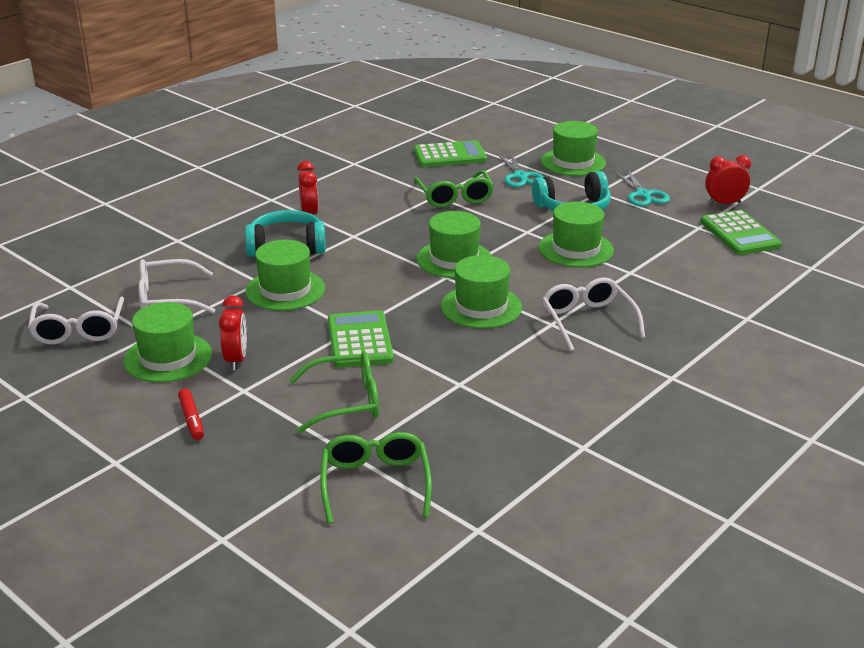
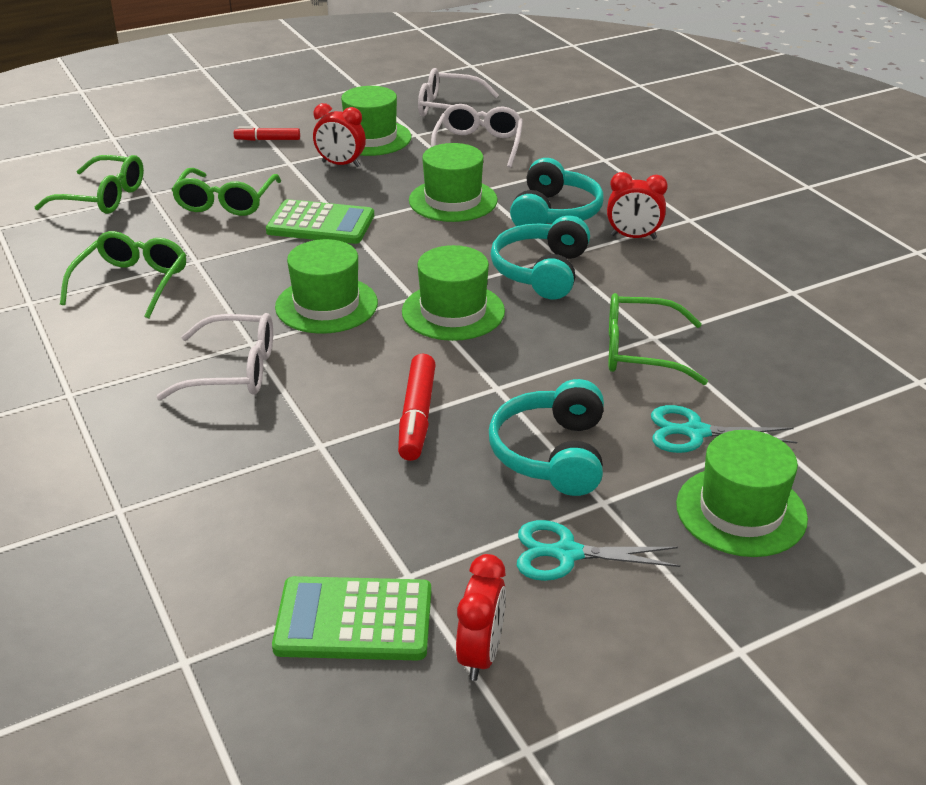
camera: 110 degrees right, 5 degrees up
(380, 238) = (542, 272): none -> turquoise headphones
(450, 155) = (803, 381): green calculator -> none
(515, 403) = (132, 283): none -> green glasses
(576, 249) = (417, 416): green hat -> red marker

